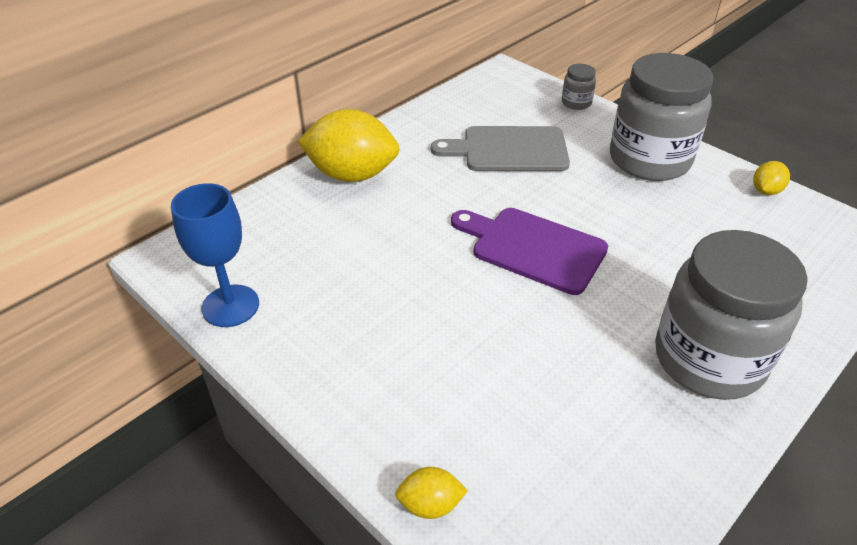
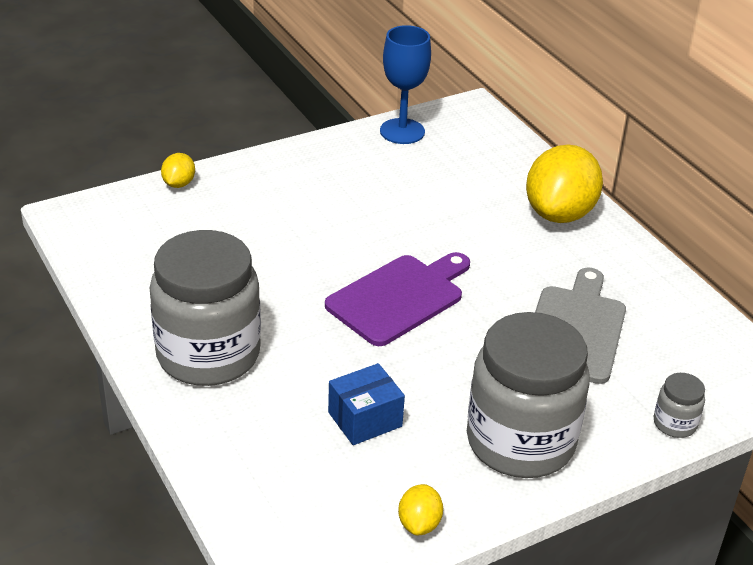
camera: 105 degrees right, 5 degrees down
(696, 237) = (365, 419): none -> blue box
(766, 191) = (419, 524): yellow lemon -> yellow lemon turned 45 degrees clockwise

